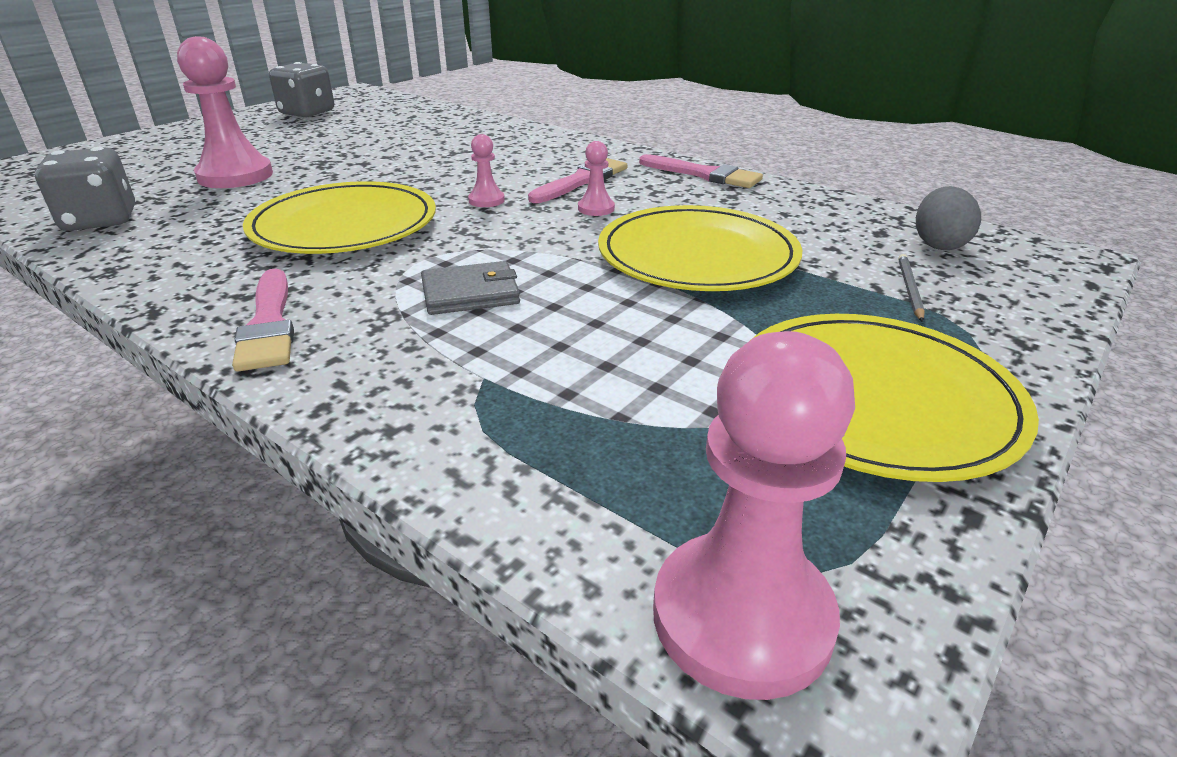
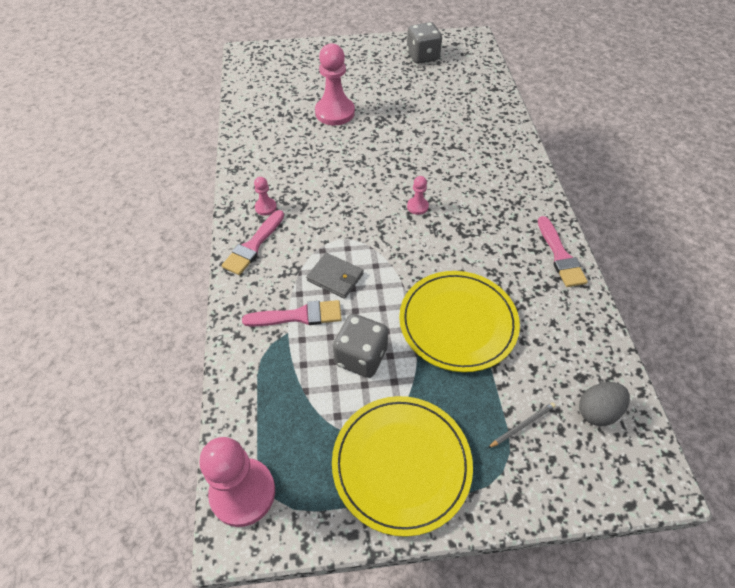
camera: 45 degrees right, 20 degrees up
(100, 221) = (259, 125): grey dice -> grey dice (361, 357)
(344, 225) = (339, 188): yellow plate -> none
(582, 181) = (484, 218): pink brush -> pink brush (299, 316)
(596, 208) = (460, 249): pink pawn -> pink pawn (265, 207)

